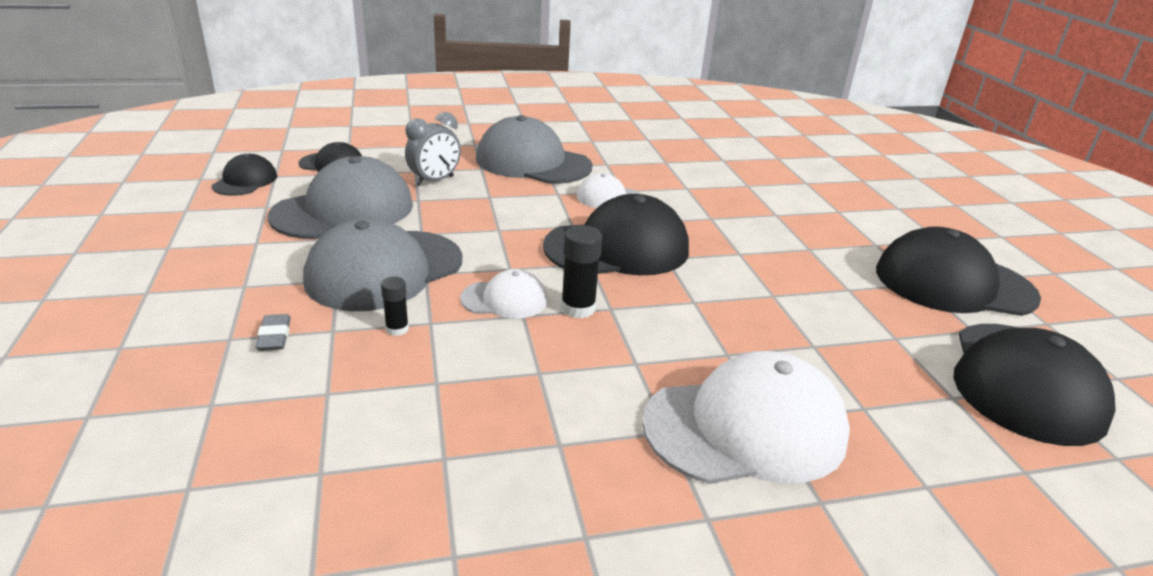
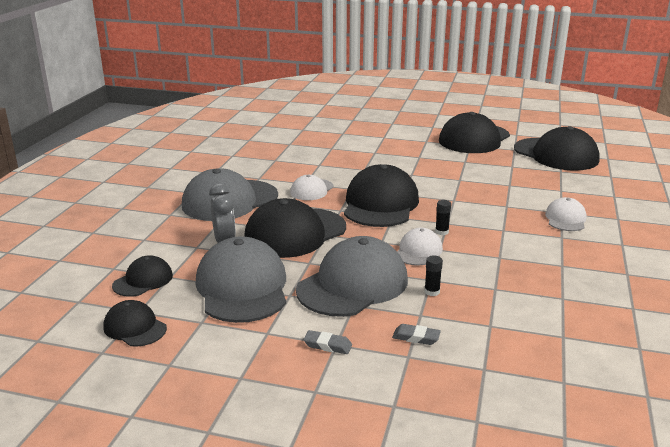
camera: 60 degrees left, 5 degrees down
(240, 281) = (327, 345): none -> grey eraser
(384, 270) = (353, 284): grey cap -> grey cap turned 120 degrees counterclockwise
(487, 211) = (295, 233): none -> black cap
(578, 308) = (441, 232): black glue stick -> black glue stick, size x0.61
(745, 428) = (565, 219): white cap -> white cap, size x0.52

